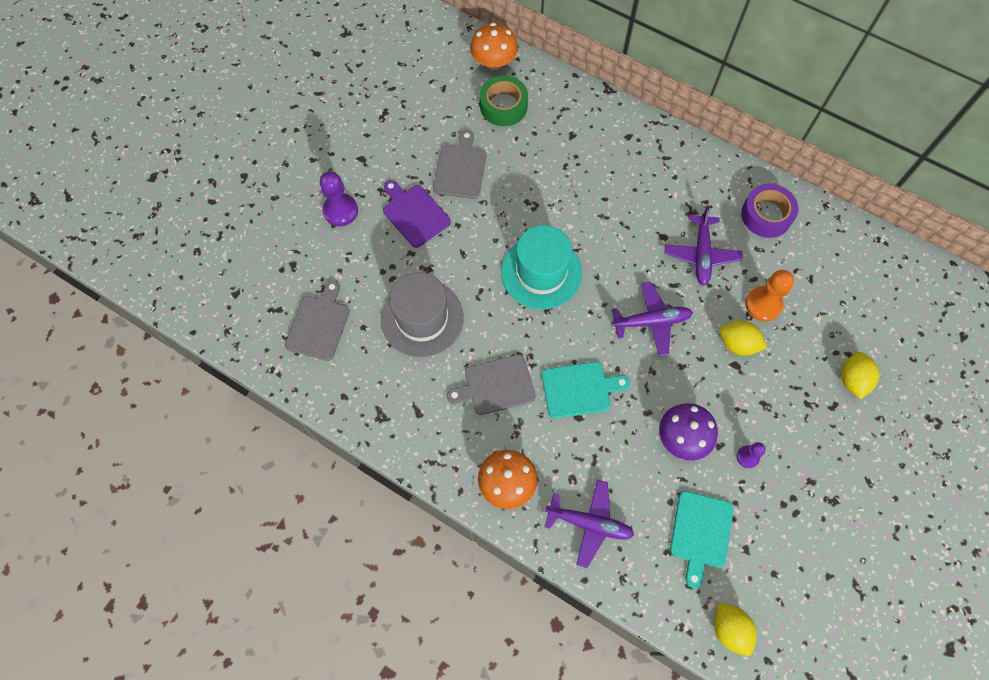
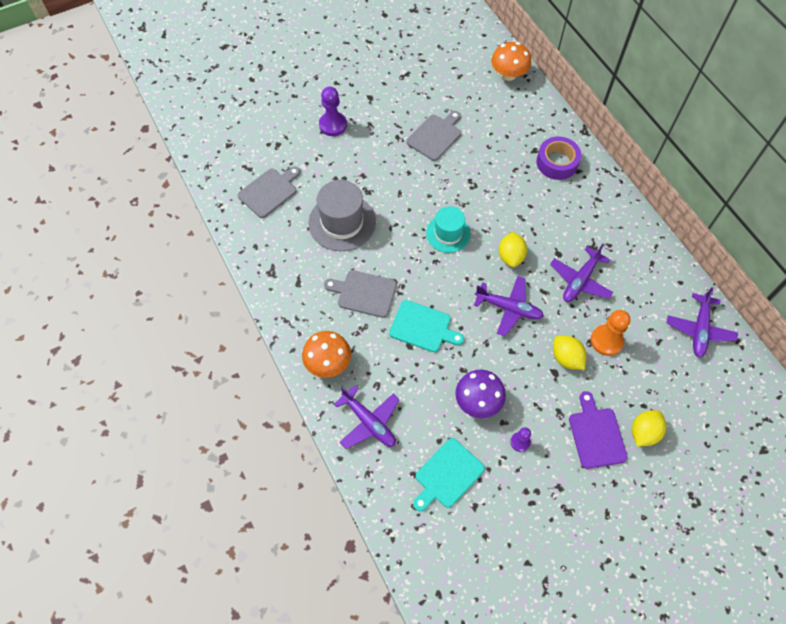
camera: 30 degrees right, 5 degrees down
(414, 214) = (382, 150): purple cutting board -> purple cutting board (596, 434)
(503, 106) = (496, 107): green tape -> none
(541, 272) = (448, 233): turquoise hat -> turquoise hat, size x0.65
(729, 629) = (424, 554): yellow lemon -> yellow lemon (510, 256)
(766, 215) = (652, 278): purple tape -> purple tape (557, 162)
(839, 246) = (699, 329): none -> purple plane

